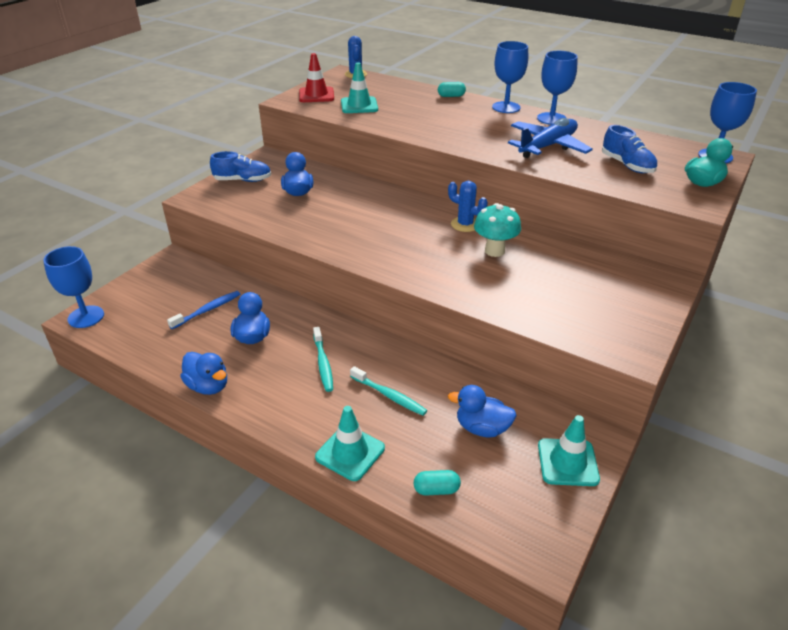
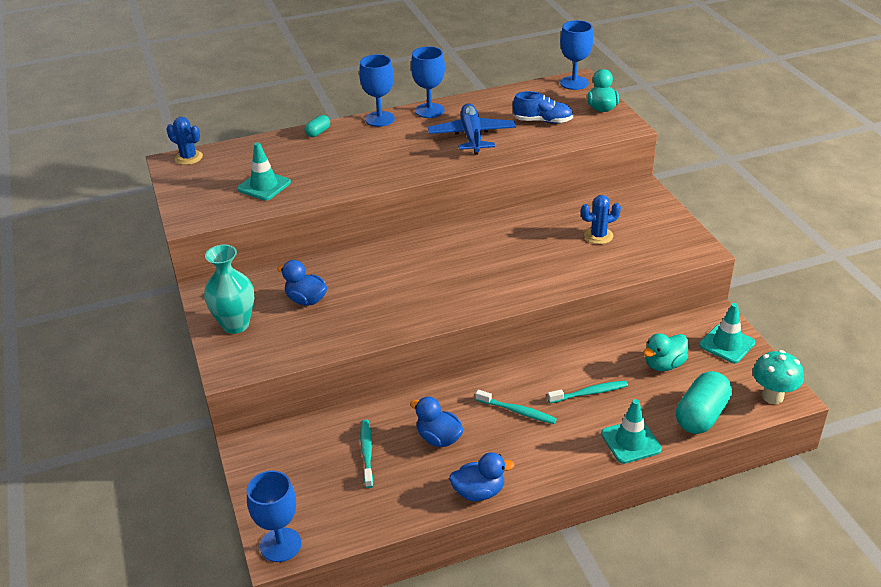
camera: 50 degrees left, 0 degrees up
(207, 310) = (367, 452): blue toothbrush -> turquoise toothbrush
(243, 180) = (235, 325): blue shoe -> turquoise vase
(316, 95) = (202, 199): red traffic cone -> none
(436, 489) = (701, 415): turquoise capsule -> turquoise capsule, size x2.03
(465, 224) = (474, 237): blue cactus -> blue cactus (598, 236)
(482, 428) = (664, 364): blue duck -> turquoise duck
(494, 251) = (527, 242): turquoise mushroom -> turquoise mushroom (772, 396)

